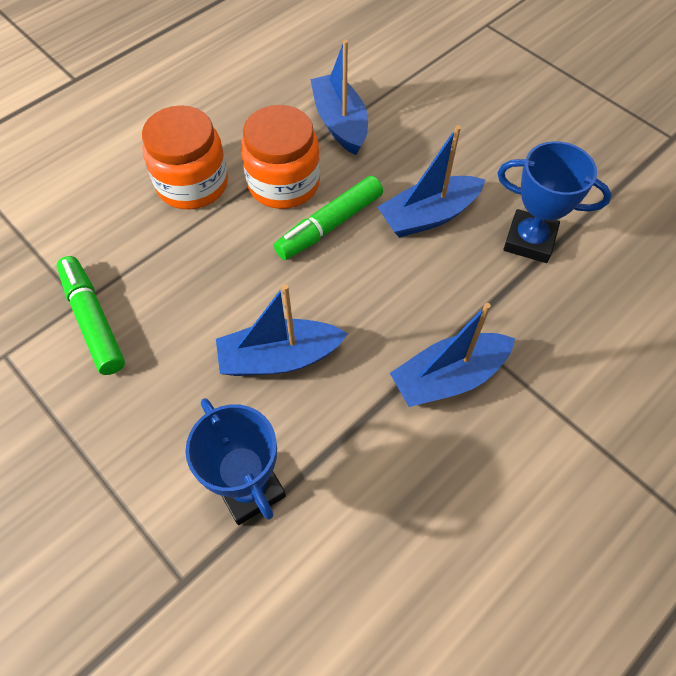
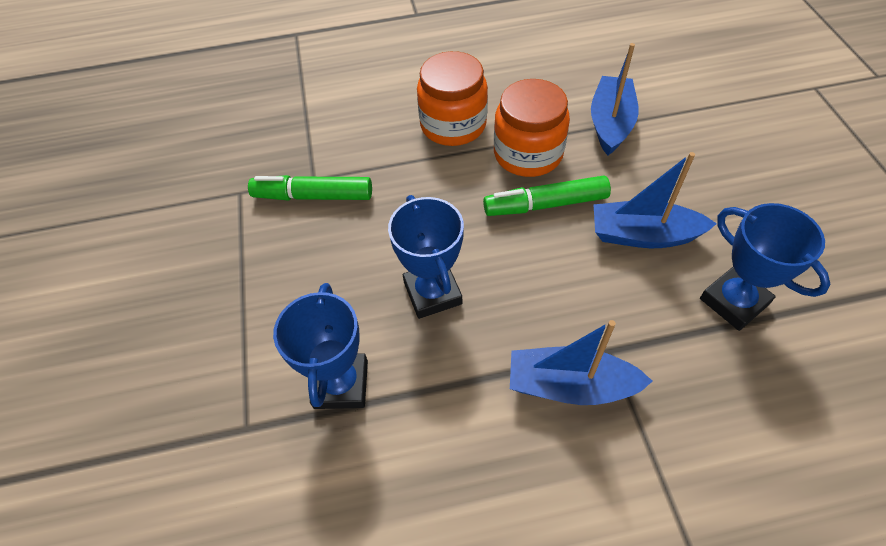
camera: 35 degrees right, 5 degrees down
(93, 320) = (313, 196): green marker -> green marker turned 90 degrees counterclockwise
(279, 357) = (432, 293): blue boat -> blue trophy

